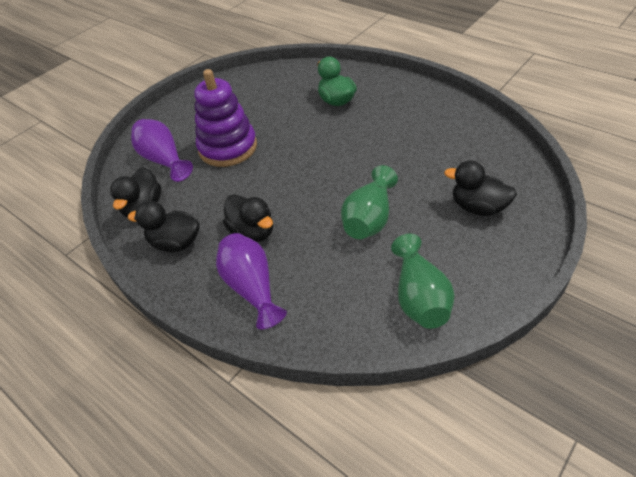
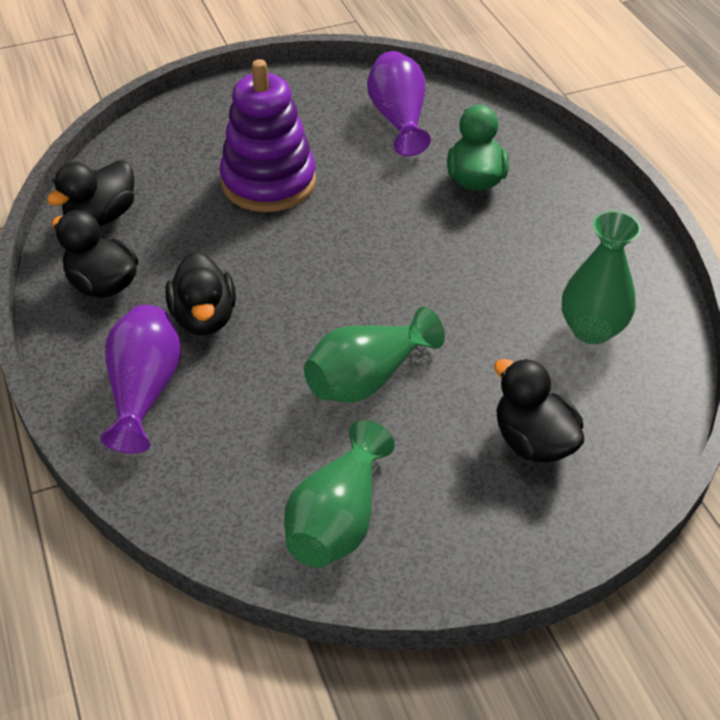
camera: 25 degrees right, 0 degrees up
(163, 160) = (175, 161): purple vase -> purple vase (398, 119)
(455, 143) = (591, 329): none -> green vase

